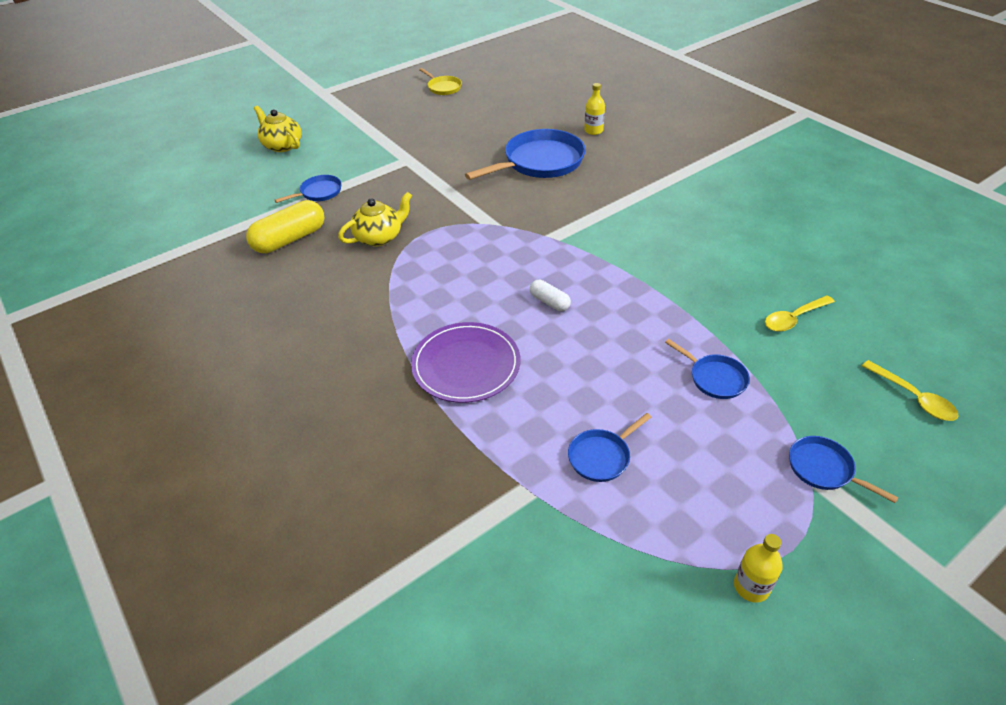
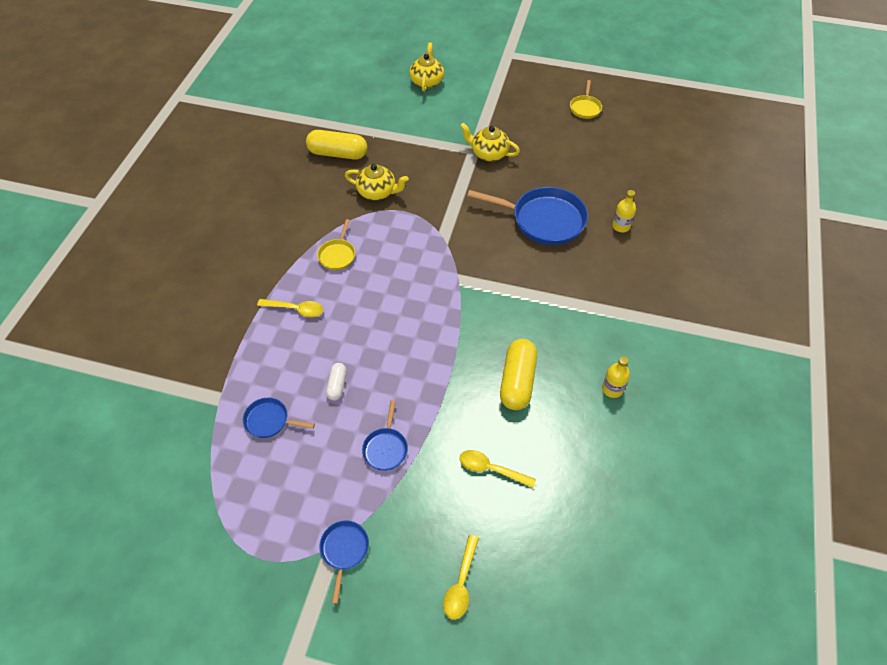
camera: 50 degrees right, 10 degrees up
(319, 192) = (395, 133): blue pan -> none
(424, 154) = (488, 154): none -> yellow teapot
(427, 300) = (337, 255): none -> yellow pan
(466, 365) = (296, 309): purple plate -> yellow spoon
(549, 302) = (388, 317): white capsule -> white capsule (337, 385)
(706, 258) = (517, 381): none -> yellow capsule
(751, 586) = (220, 548): yellow bottle -> yellow bottle (612, 389)

